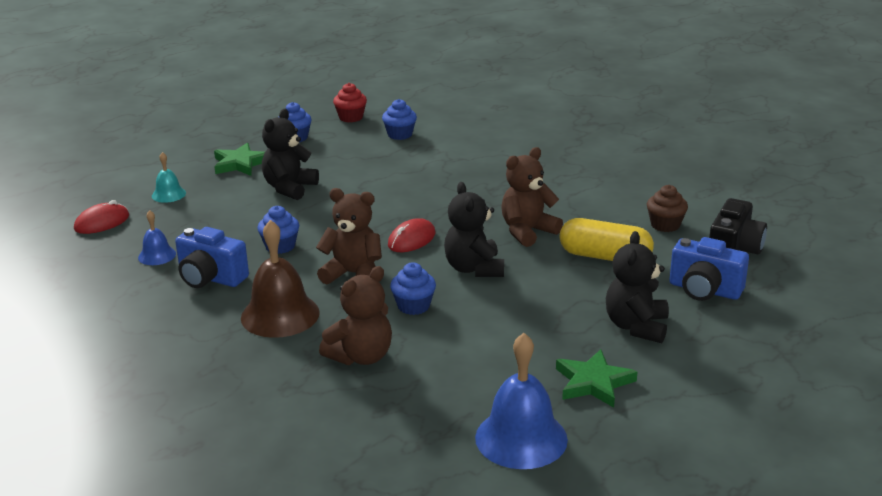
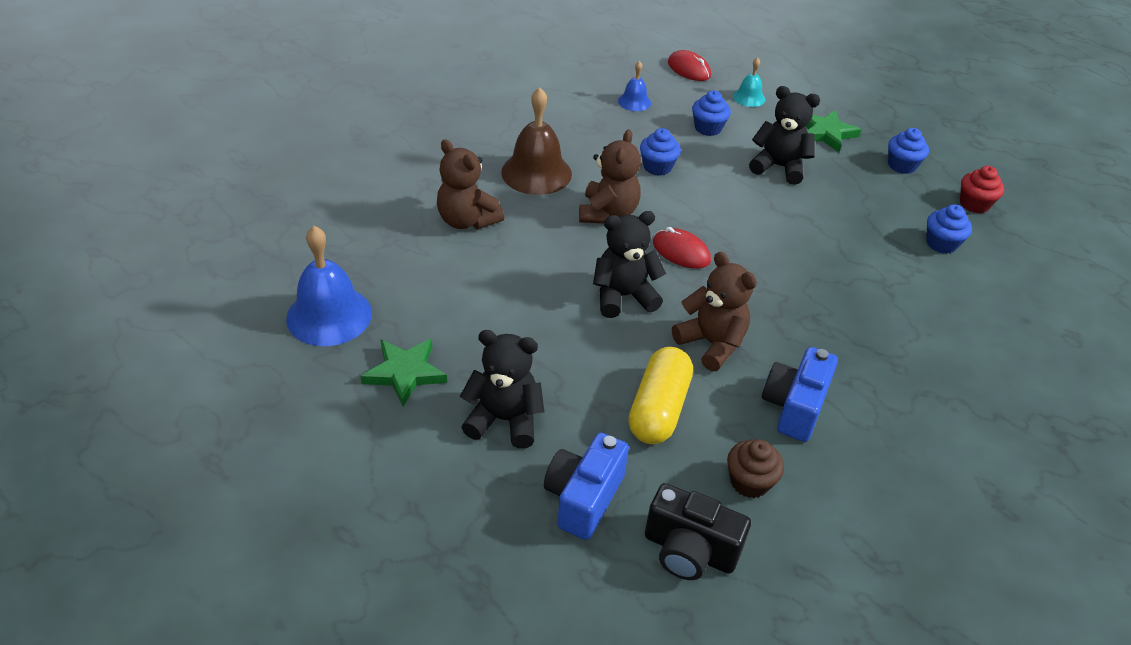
camera: 85 degrees right, 15 degrees up
(210, 278) = (597, 132): blue camera -> blue camera (794, 407)
(413, 306) = (550, 252): blue cupcake -> blue cupcake (708, 128)

